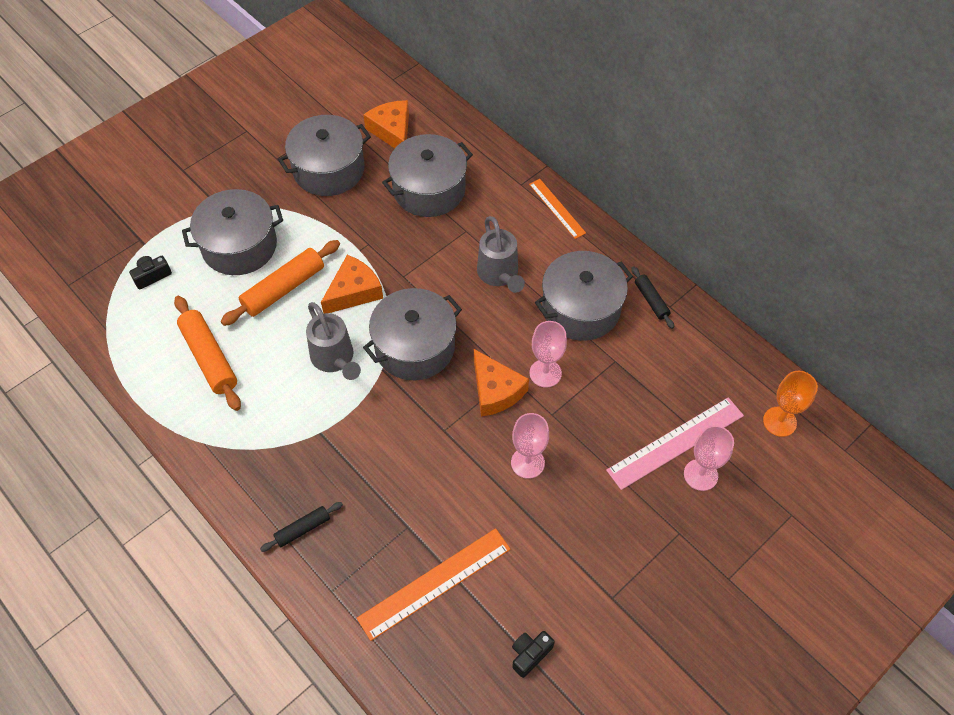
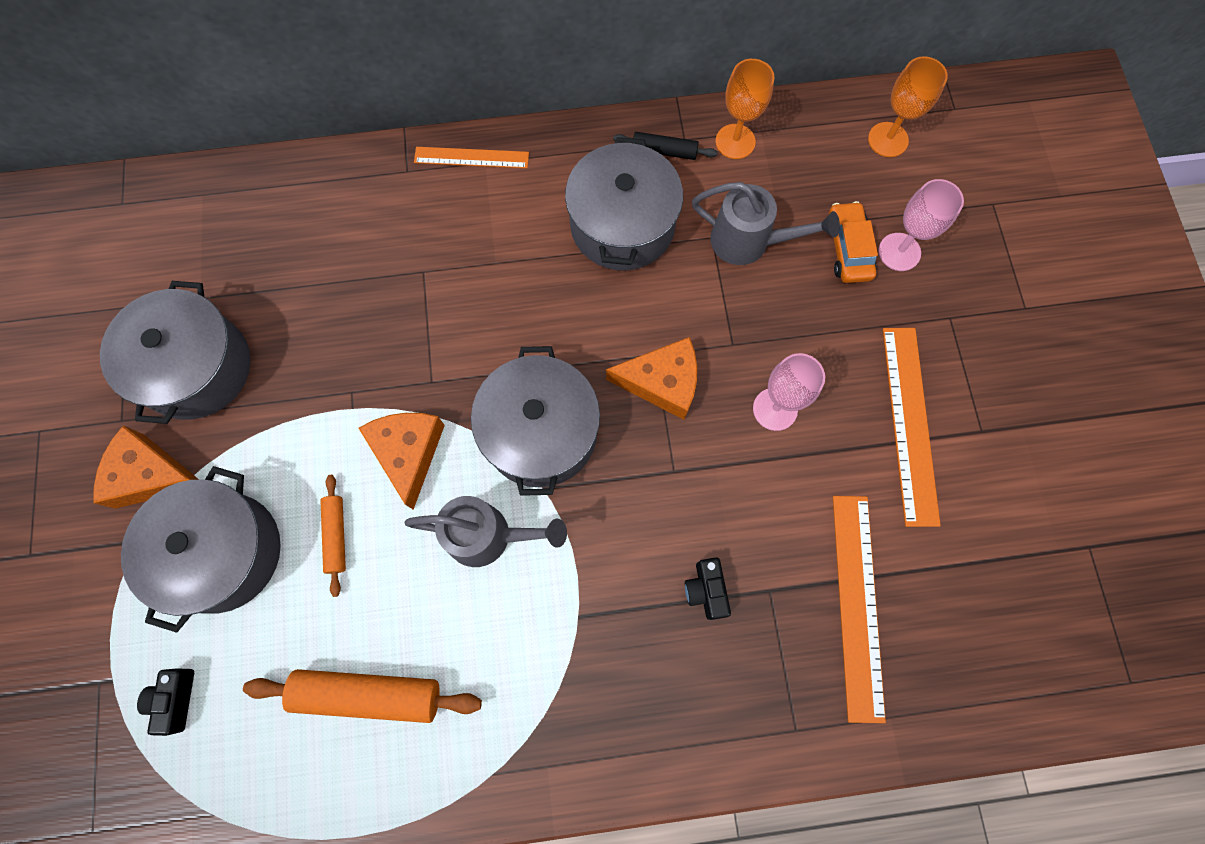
camera: 55 degrees left, 15 degrees up
(284, 289) = (336, 535): orange rolling pin -> orange rolling pin, size x0.55
(303, 529) = (695, 717): black rolling pin -> none
(392, 131) = (203, 256): orange cheese -> orange cheese (151, 475)
(429, 189) = (329, 272): grey pot -> none
(499, 275) = (513, 277): grey watering can -> grey watering can (749, 242)
(530, 654) = (997, 557): black camera -> black camera (706, 590)
(545, 373) = (677, 316): pink goblet -> none
(581, 548) = (909, 424): none -> orange ruler
(675, 442) = (848, 249): pink ruler -> orange car
(694, 334) = (735, 141): none -> orange goblet

